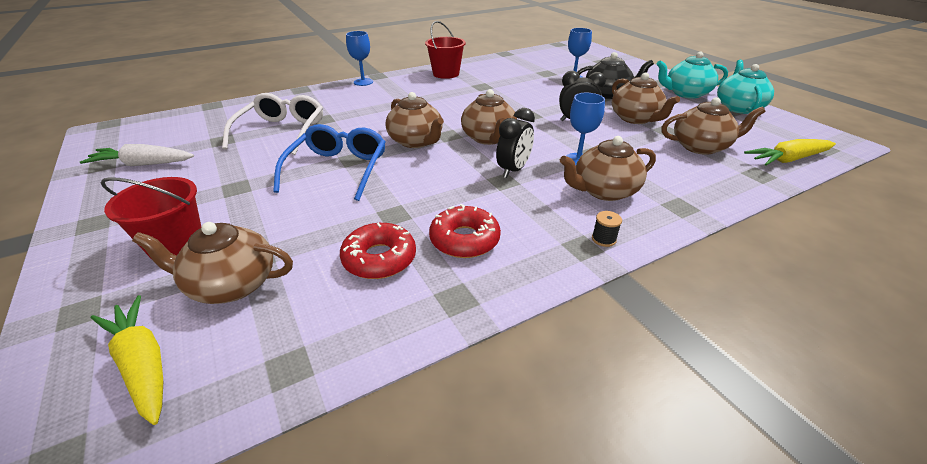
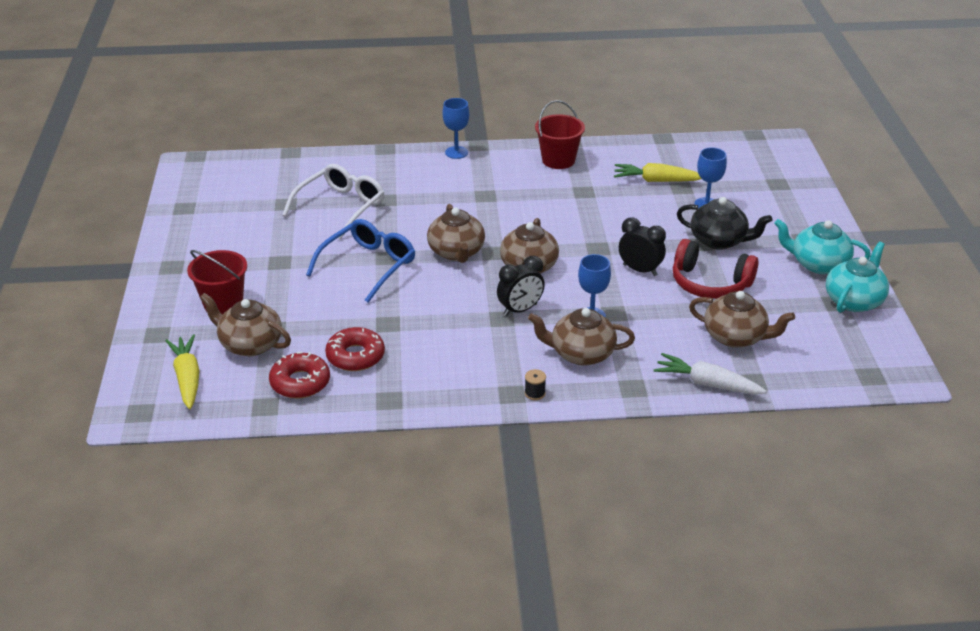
camera: 25 degrees right, 0 degrees up
(143, 164) = (215, 216): white carrot -> white carrot (707, 384)
(464, 240) = (426, 361): red donut -> red donut (300, 382)
(635, 118) = (710, 283): brown teapot -> red headphones
(787, 160) = (807, 376): yellow carrot -> yellow carrot (656, 180)

